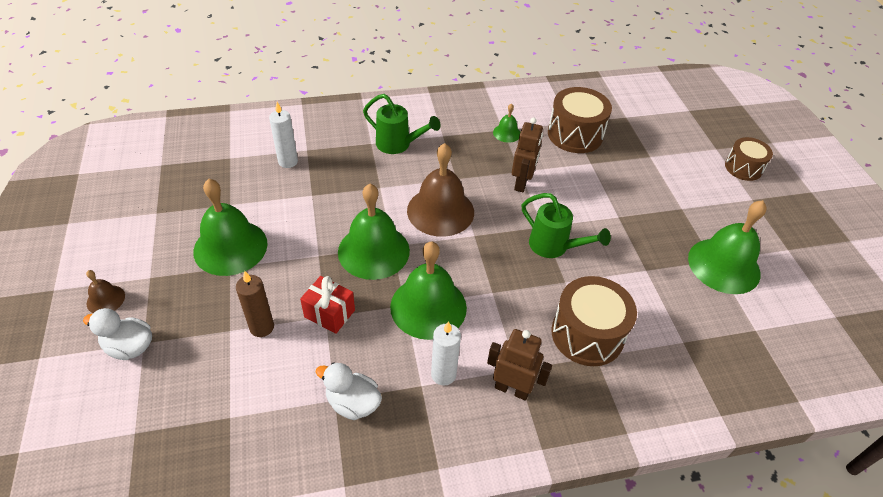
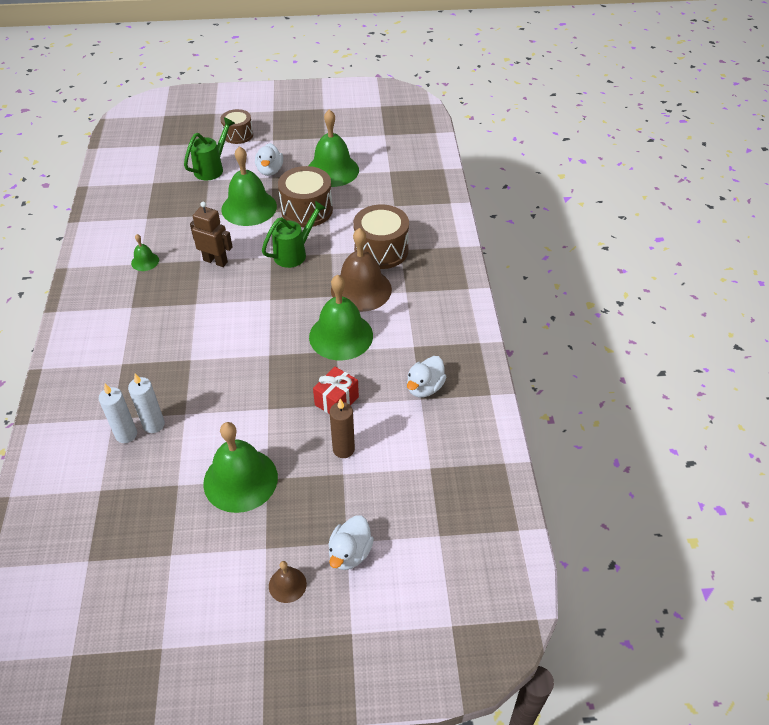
camera: 80 degrees left, 0 degrees up
(373, 251) = (272, 368): green bell -> green bell (249, 207)
(398, 145) = (132, 342): green watering can -> green watering can (212, 168)
(440, 211) = (235, 318): brown bell -> brown bell (361, 289)
(443, 374) = (405, 332): white candle -> white candle (154, 425)
(512, 389) = (421, 296): brown robot -> none
(575, 134) = (164, 218): brown drum -> brown drum (307, 210)
(692, 205) = (270, 170): none -> white duck

